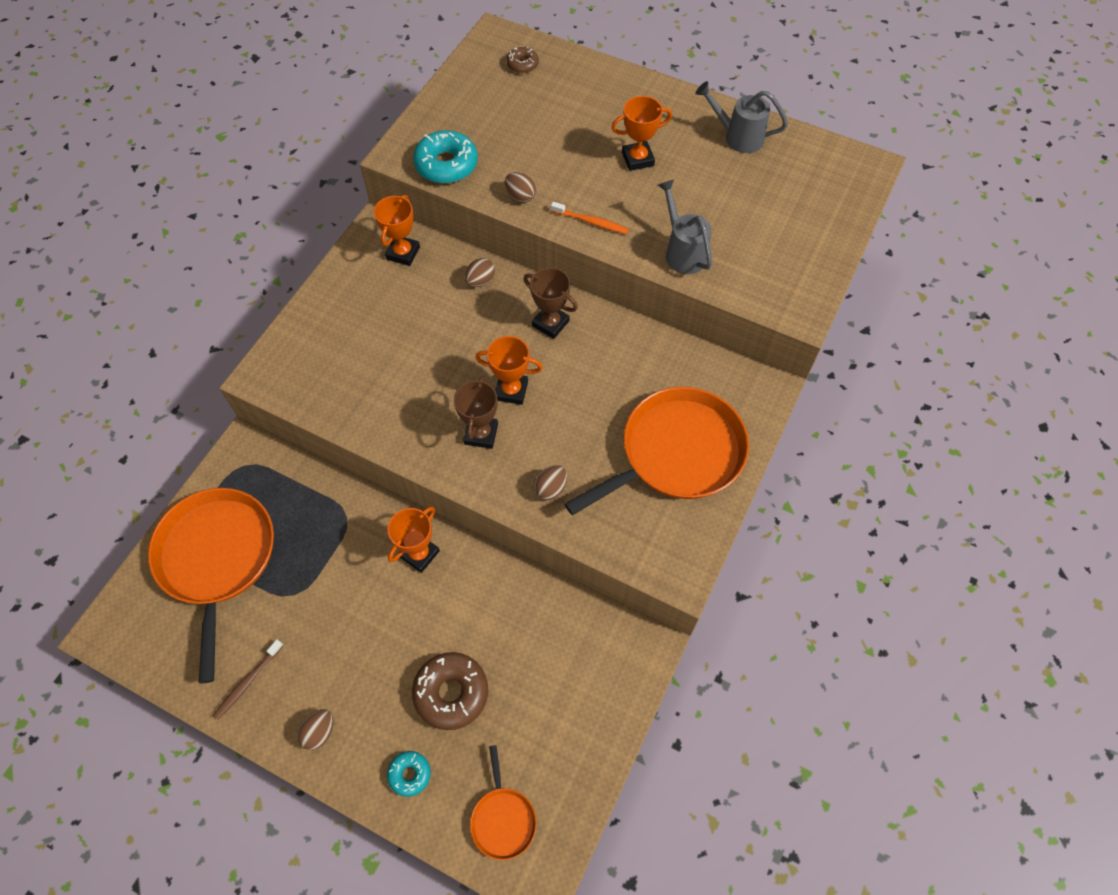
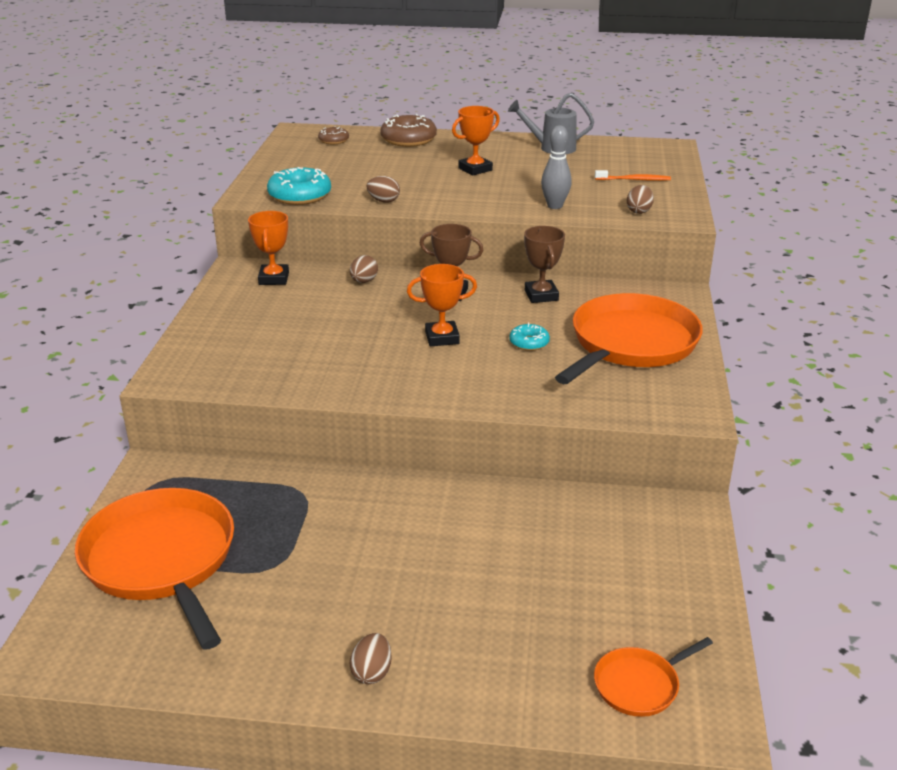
camera: 20 degrees left, 30 degrees down
(248, 682) = (255, 653): brown toothbrush -> none
(409, 774) = (505, 678): turquoise donut -> turquoise donut (529, 343)
(419, 554) = (403, 501): orange trophy -> none
(451, 693) = (509, 597): brown donut -> brown donut (408, 139)
(481, 434) = (430, 369): brown trophy -> brown trophy (541, 295)
(503, 819) = (639, 685): orange pan -> orange pan turned 90 degrees clockwise
(550, 488) = (527, 388): brown egg -> brown egg (639, 211)
(591, 222) = (459, 204): orange toothbrush -> orange toothbrush (634, 180)
(683, 252) = (555, 206): grey watering can -> grey bowling pin

